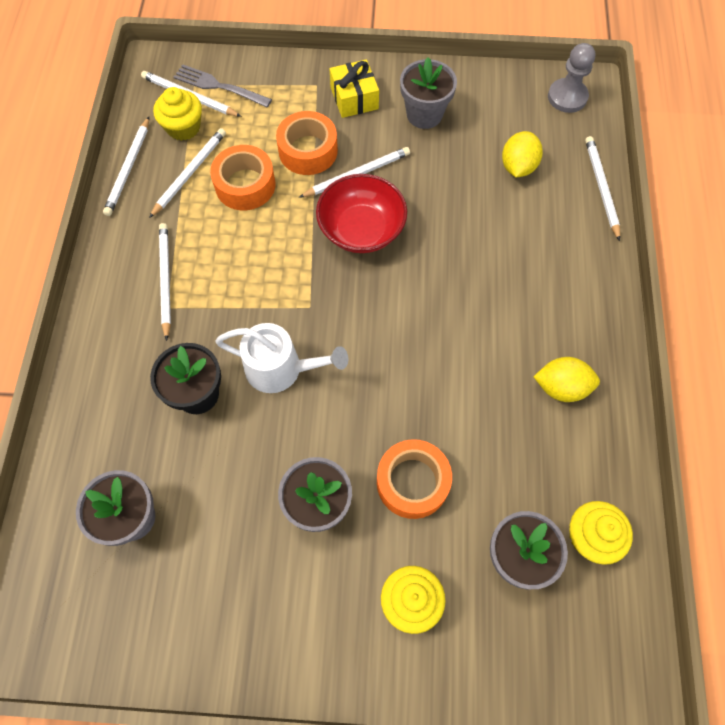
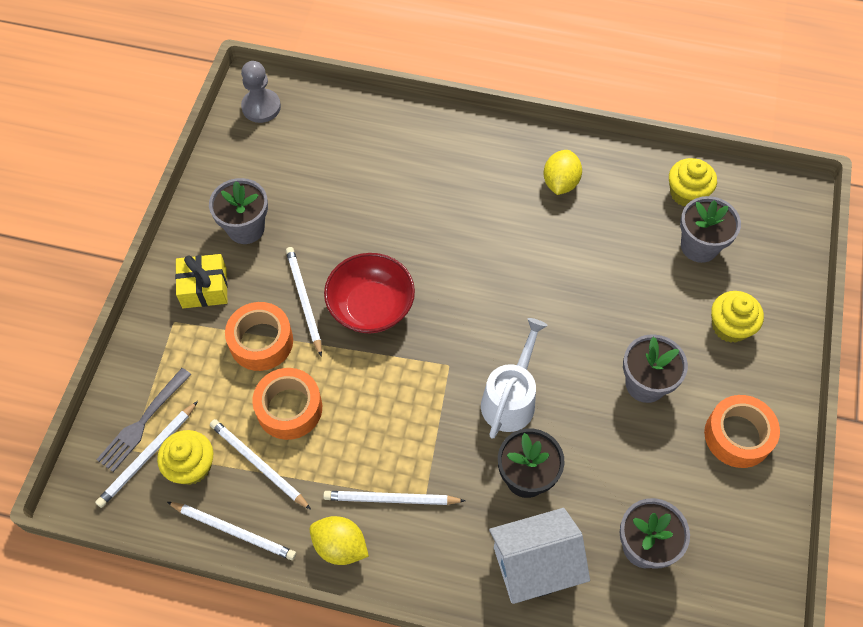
camera: 80 degrees left, 5 degrees down
(108, 413) = (535, 565): none -> white house
(412, 482) = (631, 308): orange tape -> orange tape (737, 436)
(518, 167) = (331, 164): yellow lemon -> yellow lemon (340, 546)
(601, 188) = (371, 107): white pencil -> none

